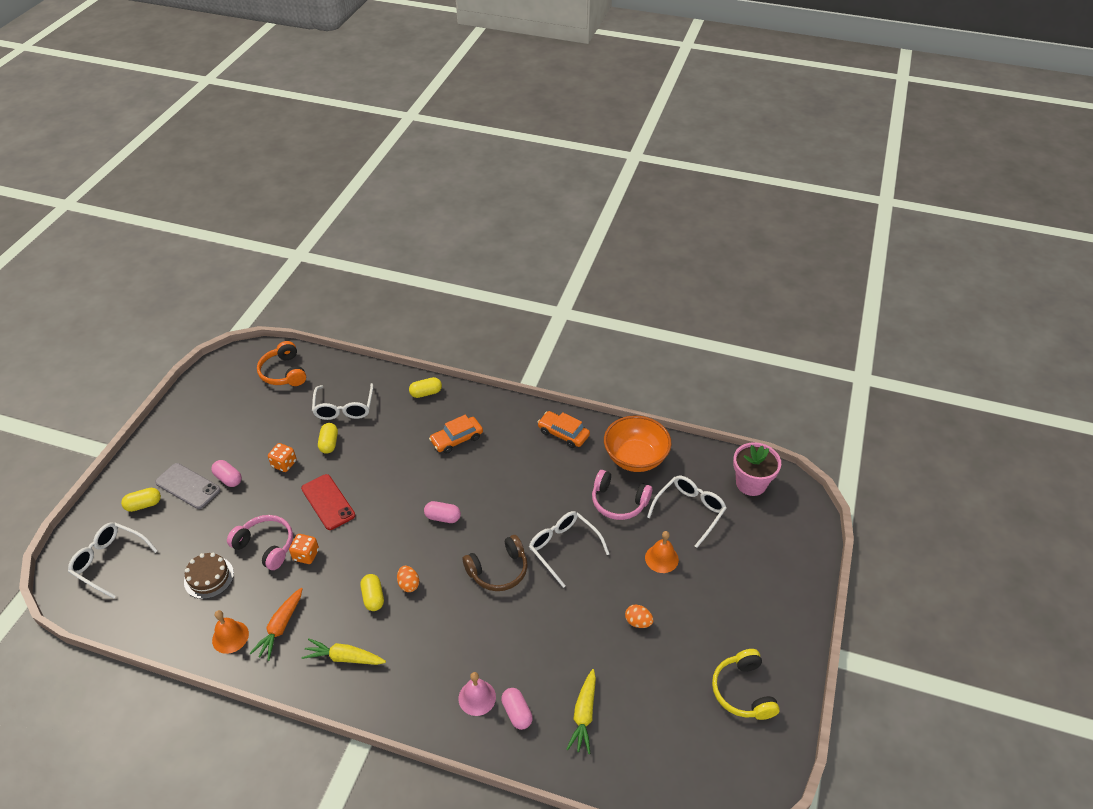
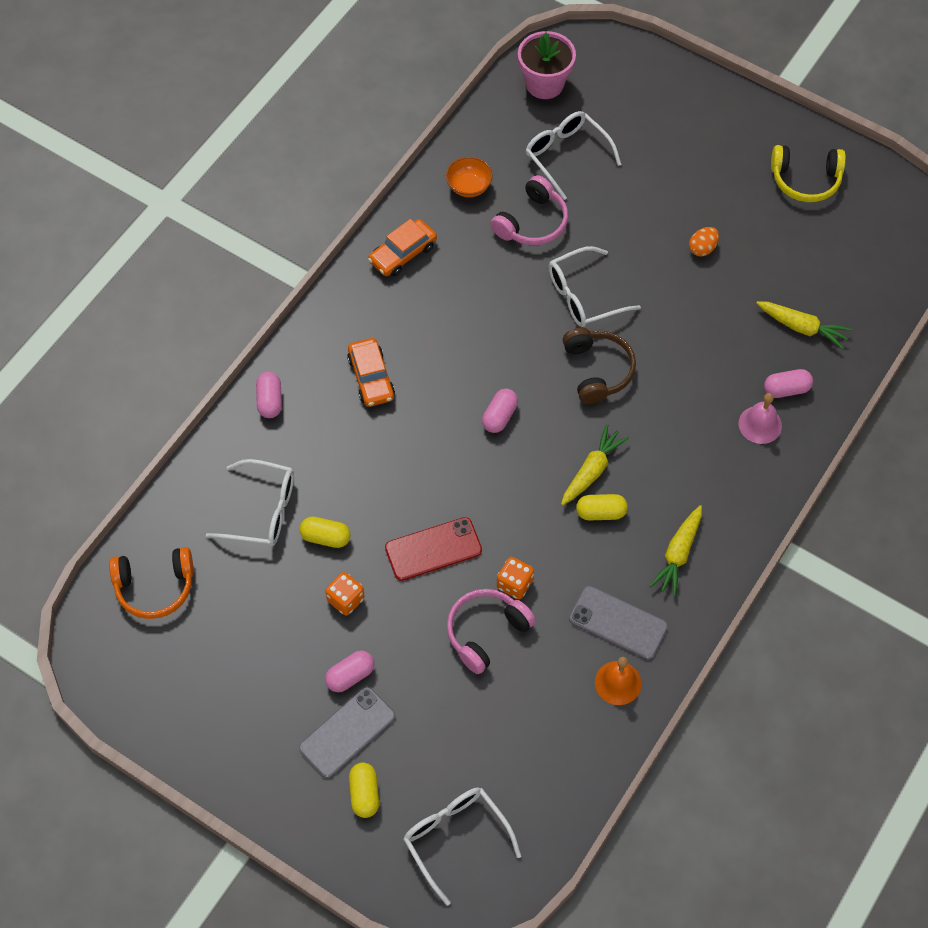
camera: 75 degrees left, 15 degrees up
(110, 561) = (455, 838): white glasses -> white glasses turned 105 degrees clockwise
(209, 577) = (518, 706): brown cake -> none
(280, 627) = (618, 622): orange carrot -> grey phone
(408, 584) = (592, 470): orange egg -> yellow carrot
(426, 393) = (270, 401): yellow capsule -> pink capsule
(635, 458) = (469, 186): orange bowl -> orange bowl, size x0.53
(661, 558) = (625, 202): orange bell -> none

